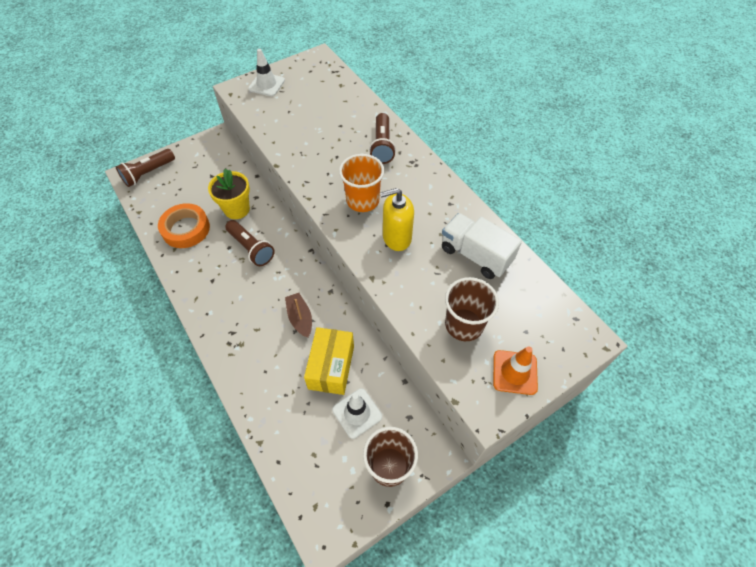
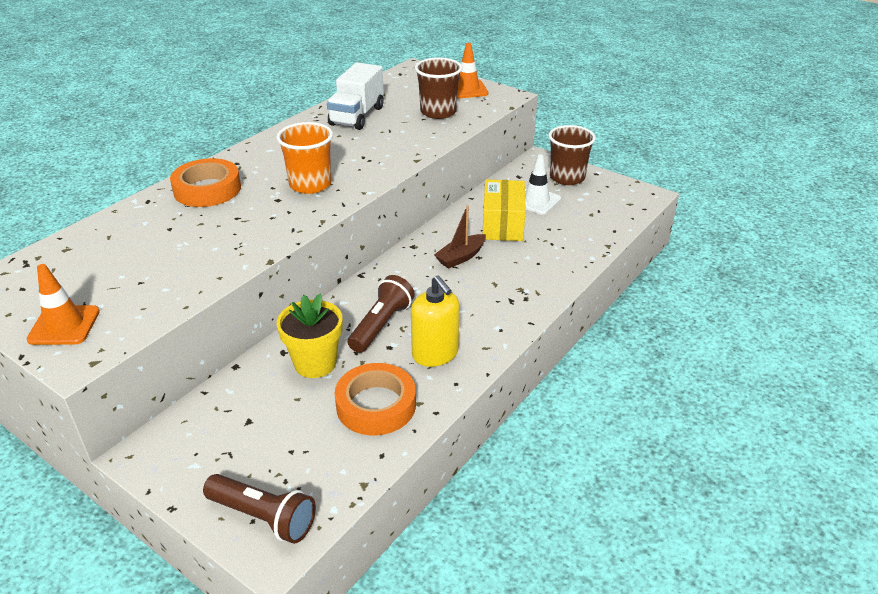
camera: 110 degrees left, 20 degrees down
(266, 85) = (64, 325): white traffic cone -> orange traffic cone
(331, 367) = (502, 224): yellow box -> yellow box turned 75 degrees counterclockwise
(382, 146) = (207, 189): brown flashlight -> orange tape
(396, 238) = (356, 156): yellow soap dispenser -> yellow soap dispenser (435, 354)

